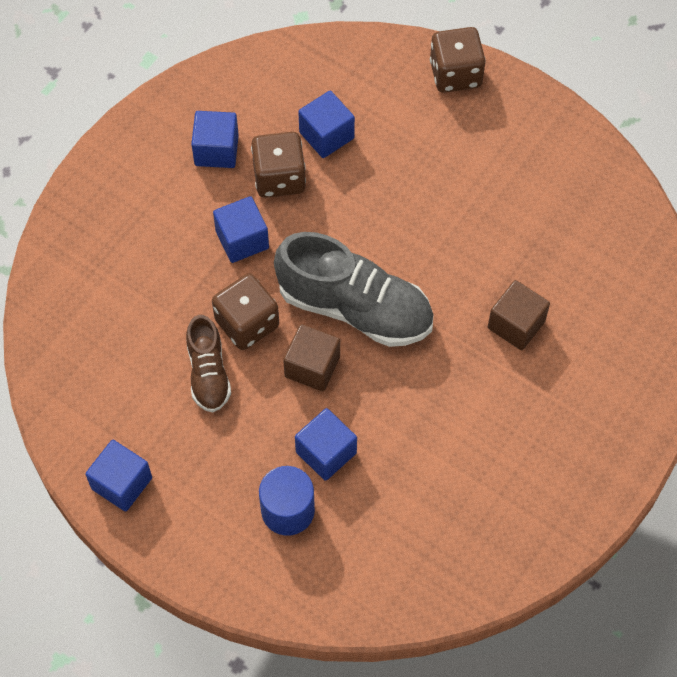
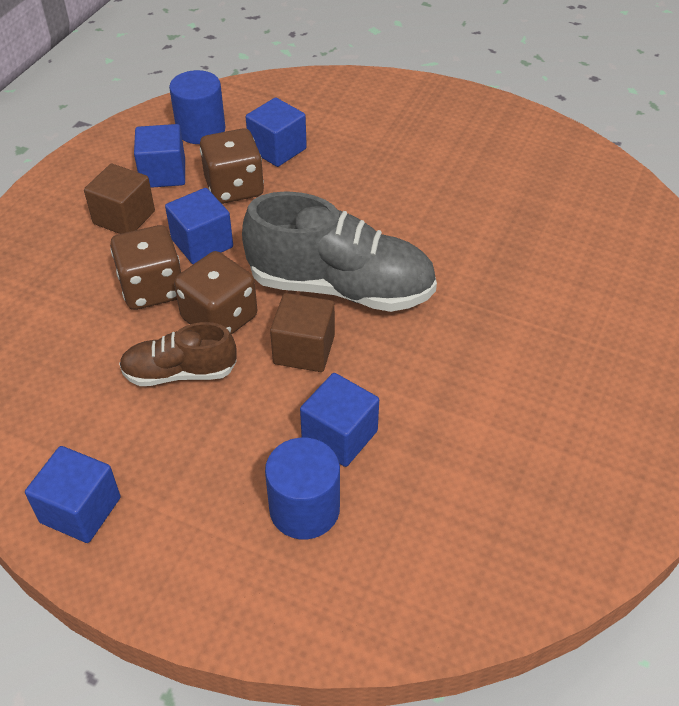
camera: 10 degrees left, 15 degrees down
(208, 373) = (180, 372): brown shoe -> brown shoe turned 105 degrees clockwise
(257, 98) = (201, 130): none -> blue cylinder
(455, 74) = (395, 92): brown dice -> brown dice (152, 289)
(516, 324) = (524, 280): brown cube -> brown cube (124, 217)

